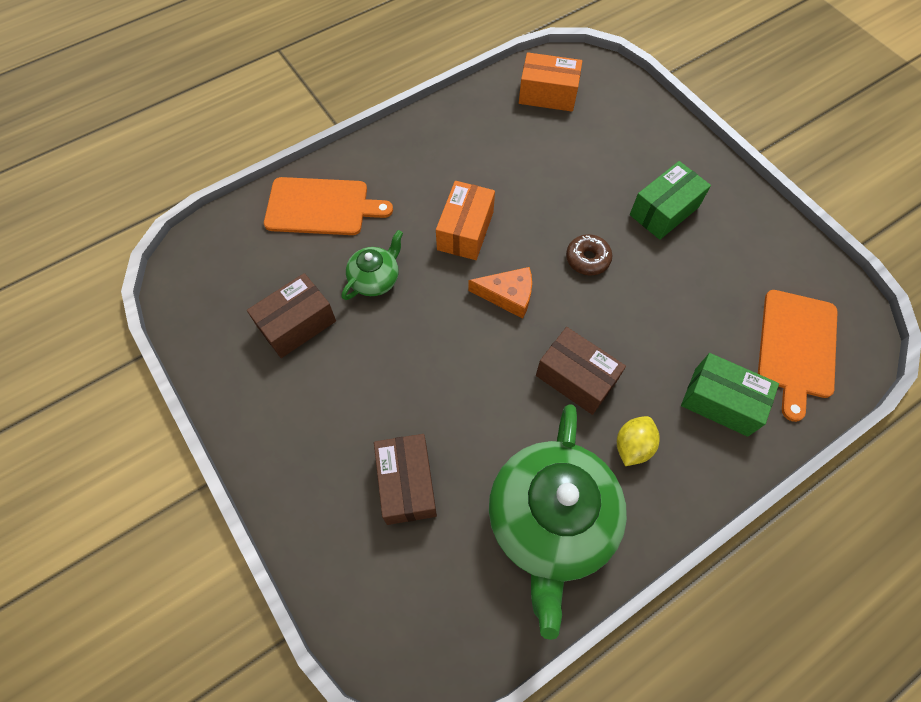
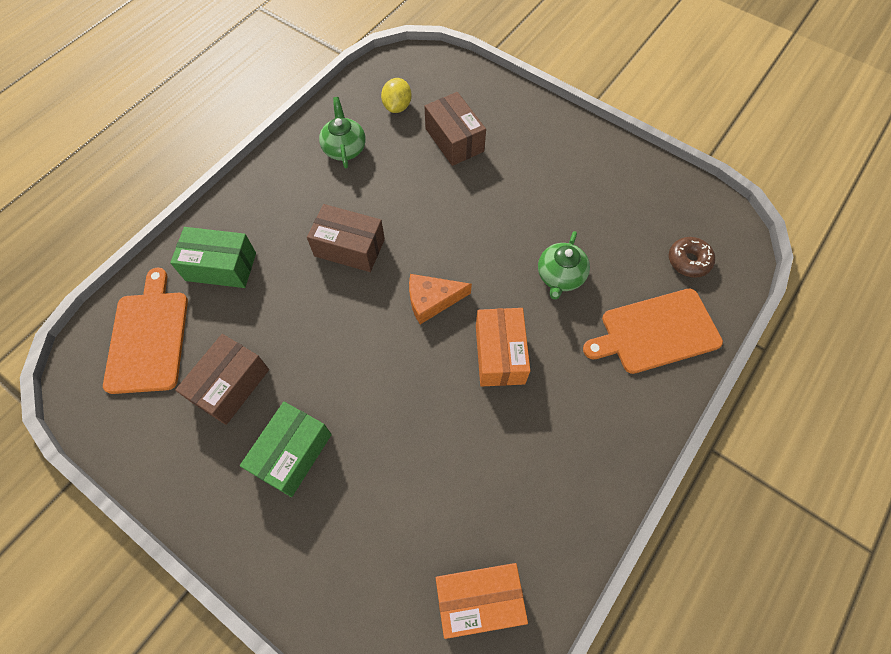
camera: 160 degrees right, 0 degrees up
(297, 324) = (602, 217): brown box -> brown box (230, 385)
(550, 521) = (344, 148): green teapot -> green teapot, size x0.47
(587, 259) = (365, 364): brown donut -> brown donut (688, 261)
(632, 446) = (292, 211): yellow lemon -> yellow lemon (397, 106)

